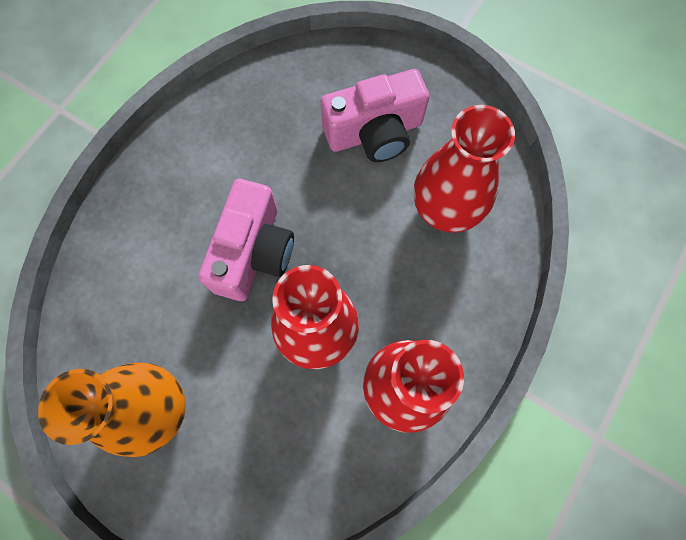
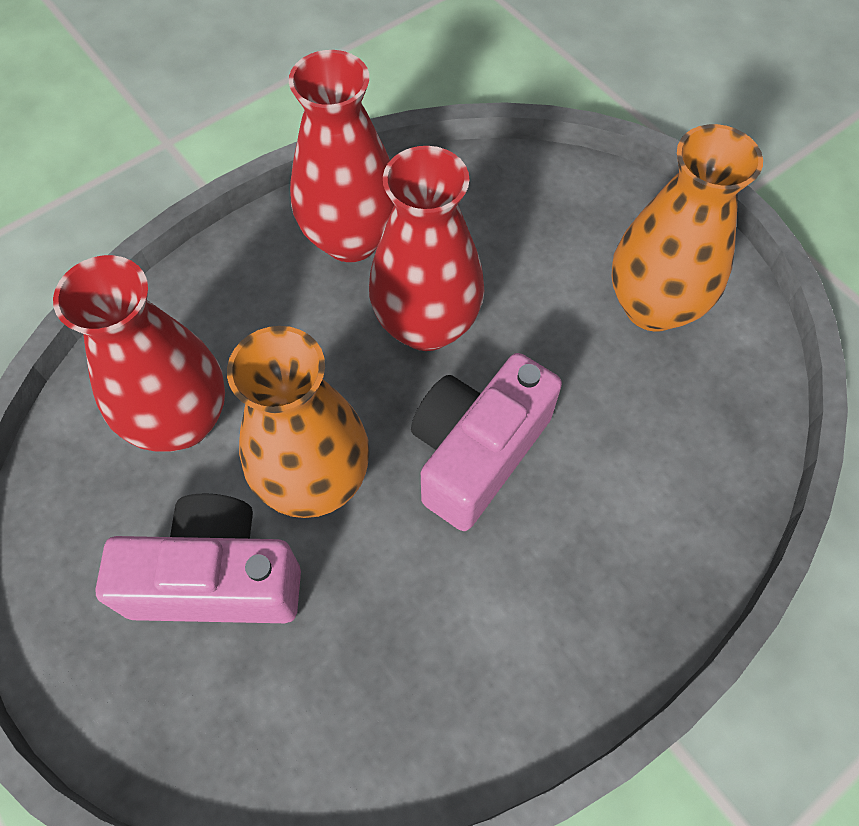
camera: 160 degrees left, 10 degrees down
(346, 202) = (315, 480): none -> orange vase

